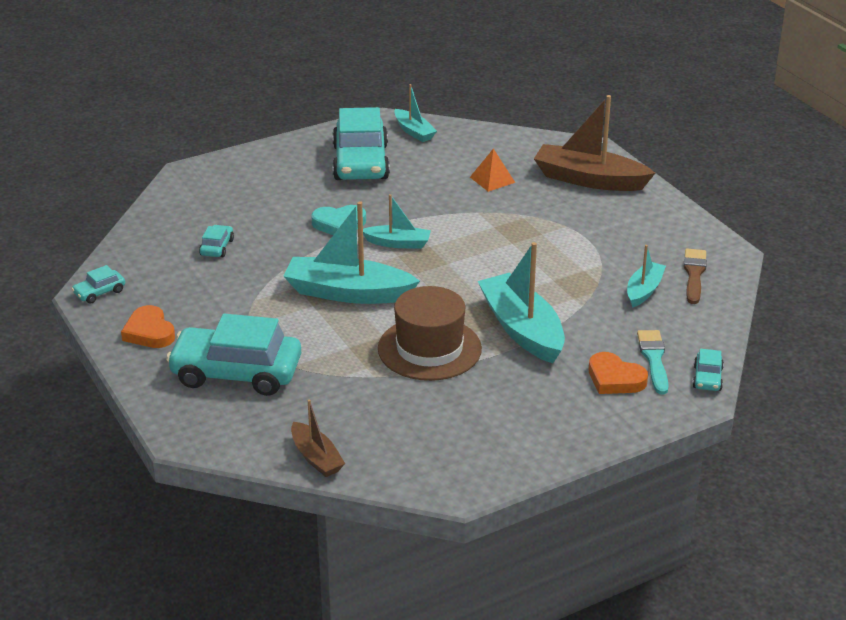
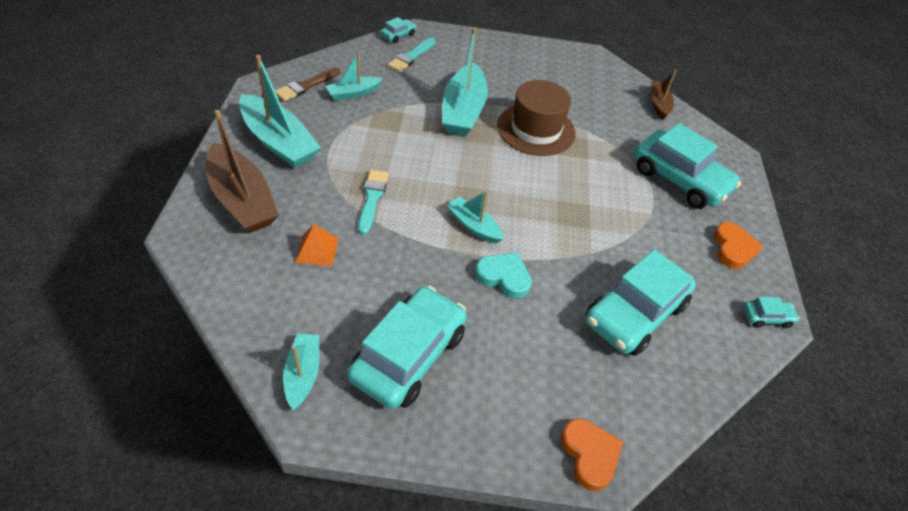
camera: 150 degrees left, 15 degrees up
(217, 247) = (634, 313): turquoise car -> turquoise car, size x2.33
(348, 293) = (555, 201): turquoise boat -> turquoise boat (279, 142)
(500, 223) = (372, 198): none -> turquoise brush
(615, 379) = (447, 59): orange heart -> orange heart (589, 455)

